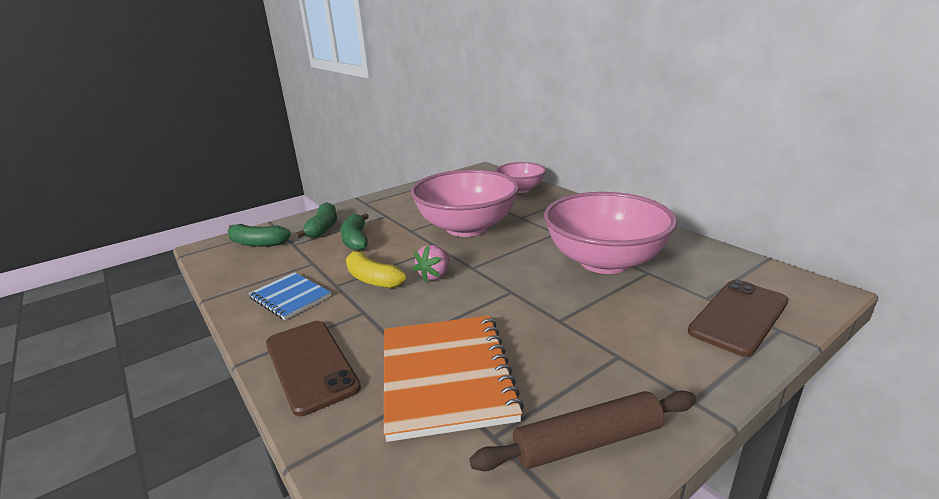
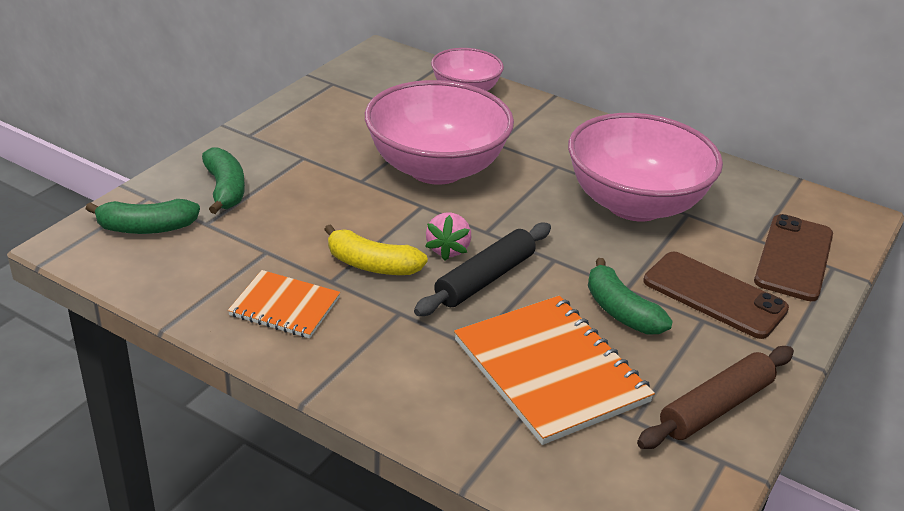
camera: 25 degrees left, 10 degrees up
(290, 297) = (285, 306): blue notebook -> orange notebook
(310, 365) = (394, 386): brown phone -> brown phone (714, 295)
(356, 240) = (295, 206): green banana -> green banana (621, 311)
(446, 298) = (485, 279): none -> black rolling pin

